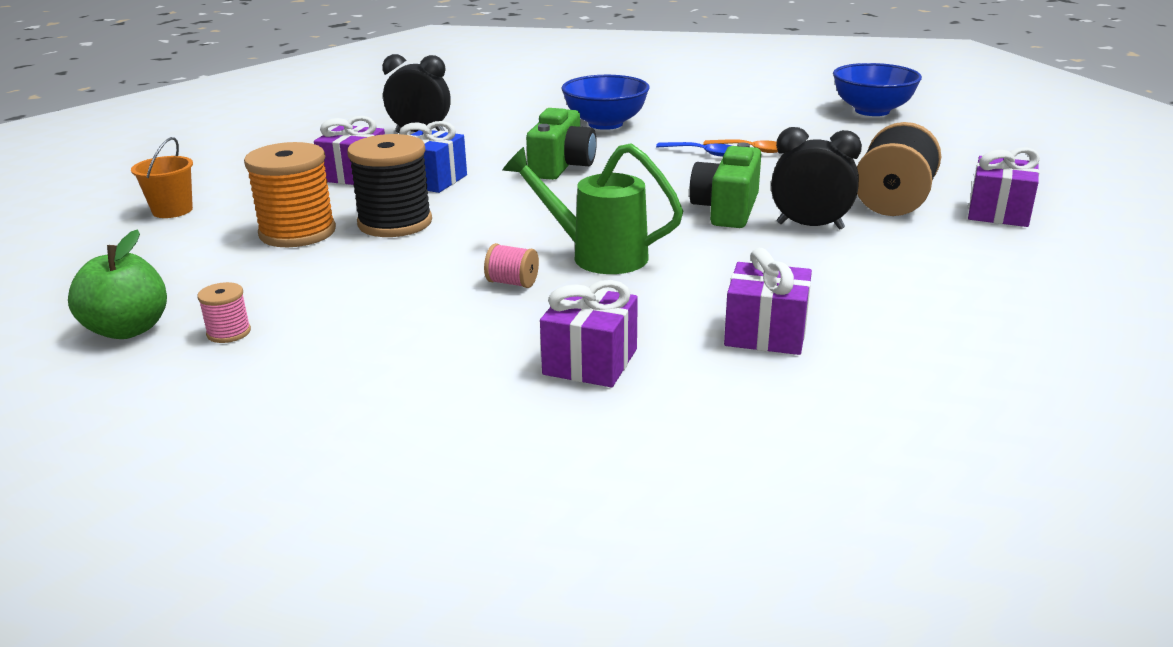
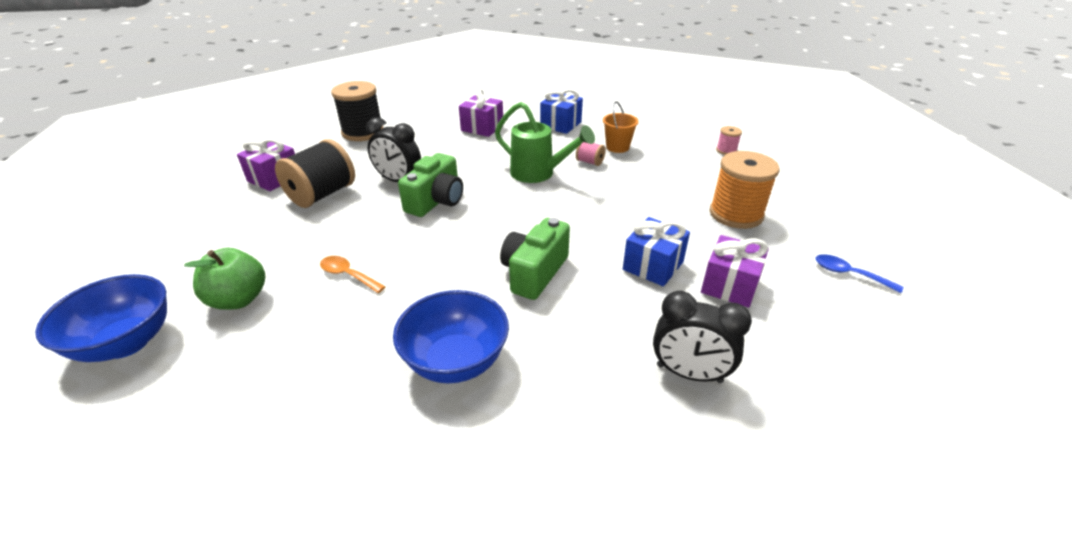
camera: 170 degrees left, 10 degrees up
(128, 329) = (779, 157): green apple -> green apple (239, 299)
(172, 210) = (858, 252): orange bucket -> orange bucket (617, 147)
(395, 223) = (669, 215): black spool -> black spool (363, 132)
(590, 362) = (561, 124): purple gift -> blue gift
(702, 153) = (395, 276): blue spoon -> blue spoon (849, 274)

